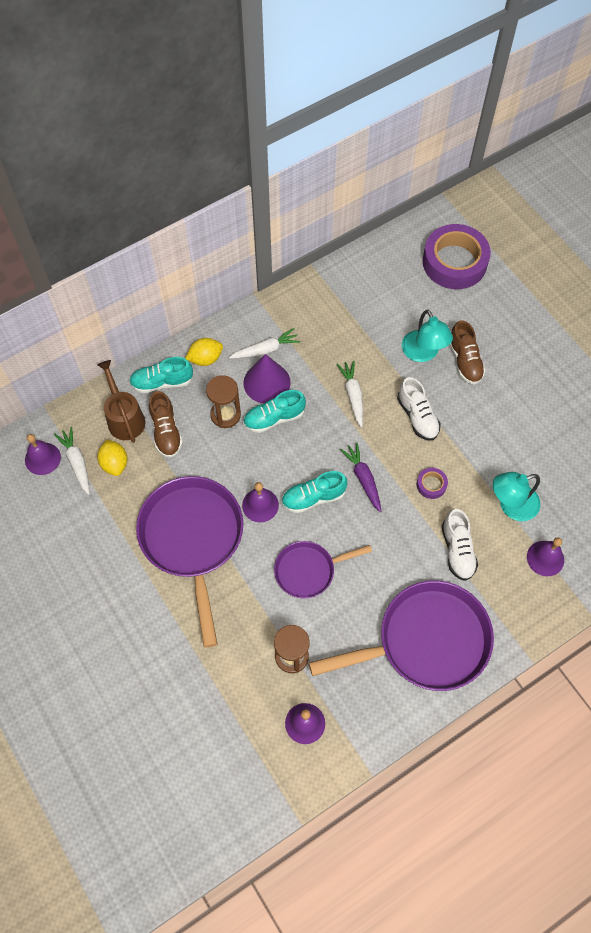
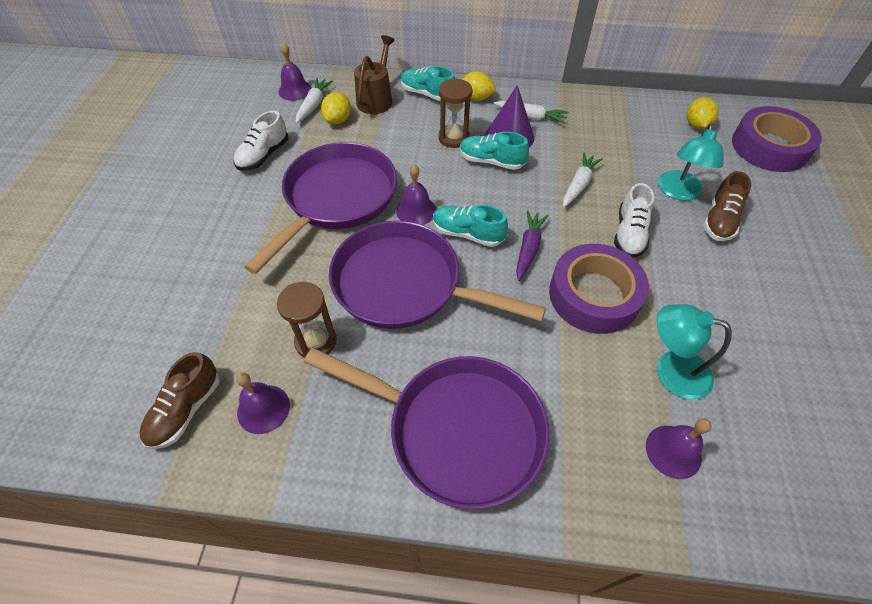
camera: 40 degrees right, 10 degrees down
(166, 431) = (396, 123): brown shoe -> brown shoe (186, 410)
(308, 570) = (405, 284): purple pan -> purple pan, size x1.80
(392, 273) = (696, 125): none -> yellow lemon
(431, 485) = (594, 295): purple tape -> purple tape, size x2.39
(457, 550) = (571, 369): white shoe -> white shoe (264, 155)

